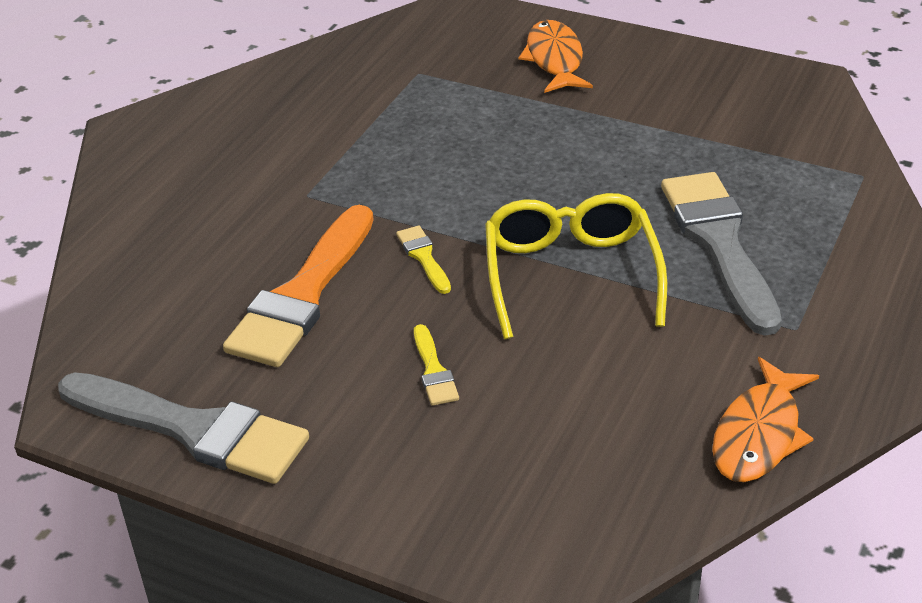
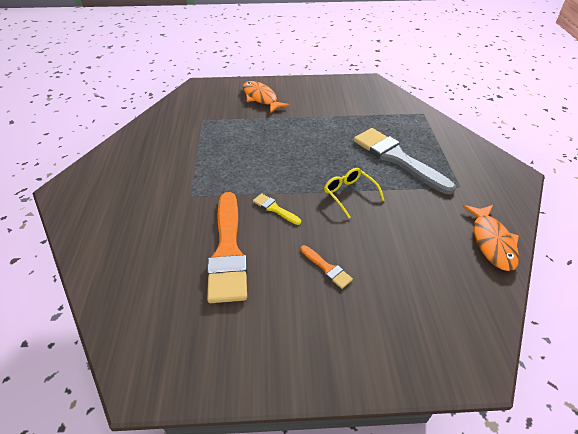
camera: 30 degrees left, 5 degrees up
(192, 429) = (222, 362): grey brush -> none
(433, 370) = (327, 268): yellow brush -> orange brush
(571, 276) = (350, 194): yellow glasses -> yellow glasses, size x0.58

